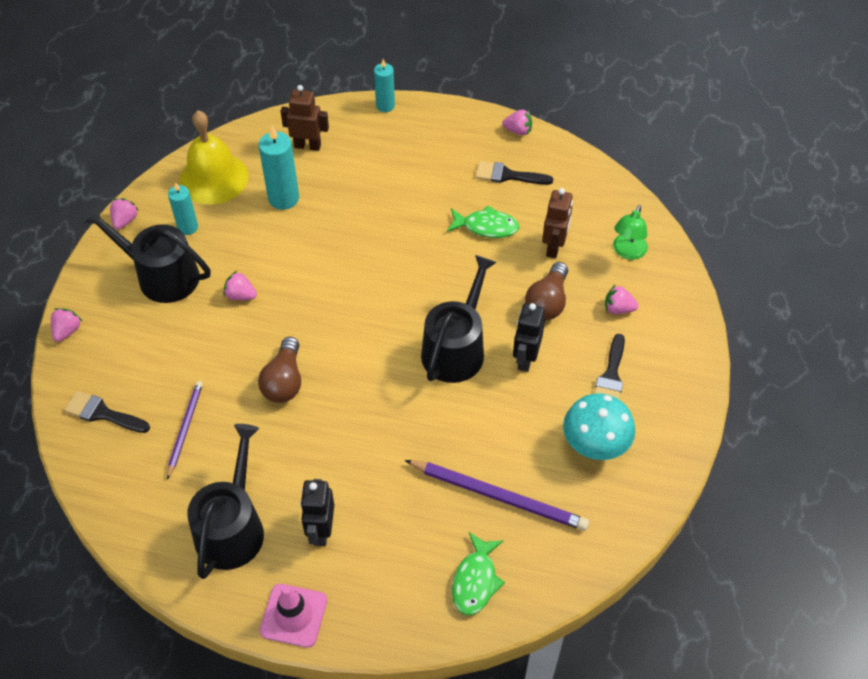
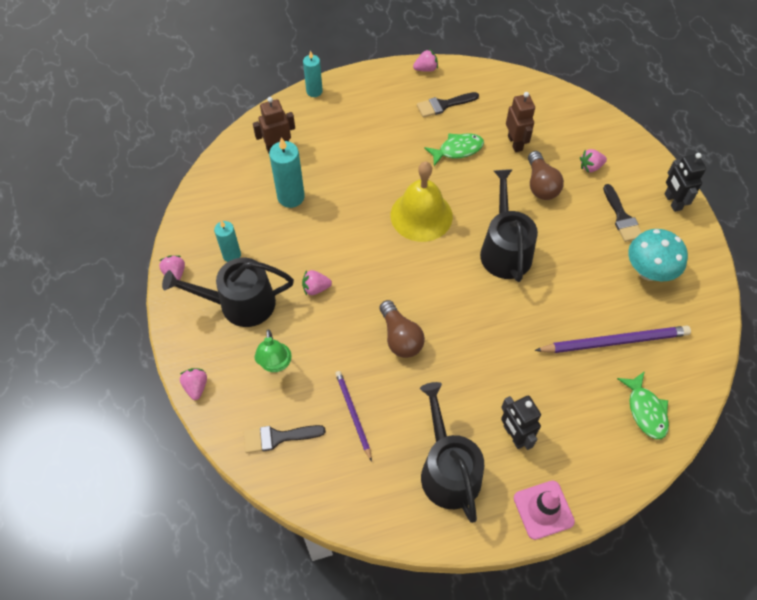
camera: 30 degrees left, 5 degrees up
(213, 178) = (222, 206): yellow bell -> yellow bell (421, 215)
(525, 359) = (557, 233): black robot -> black robot (672, 202)
(627, 252) = (566, 124): green lamp -> green lamp (275, 364)

